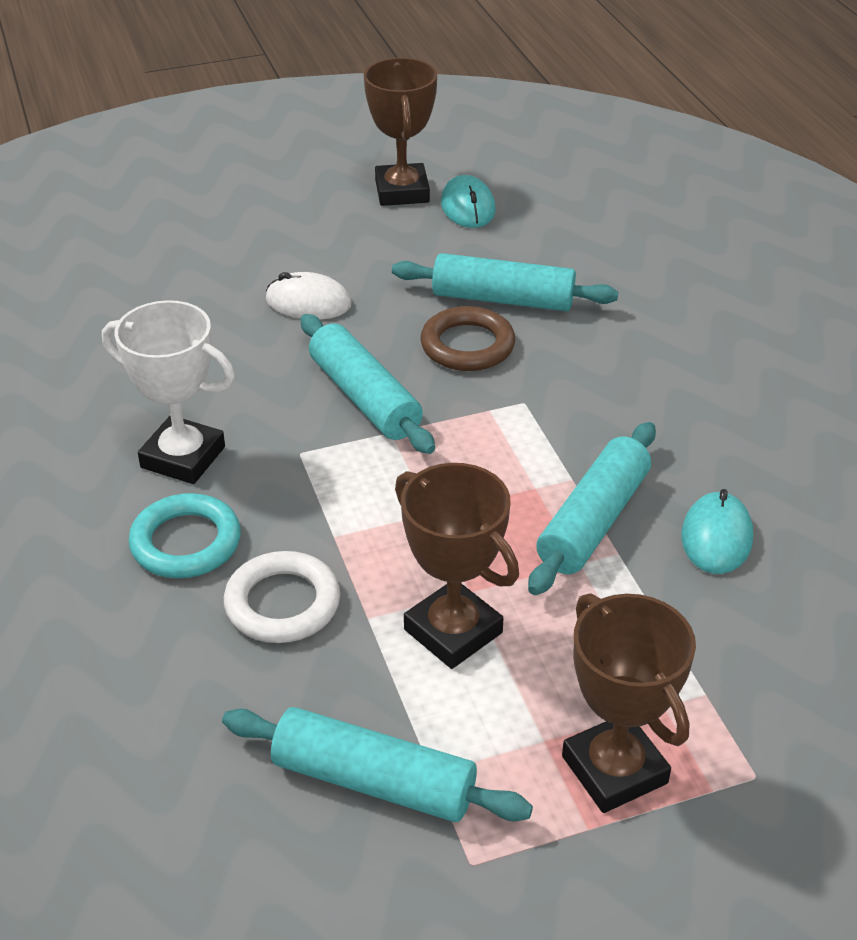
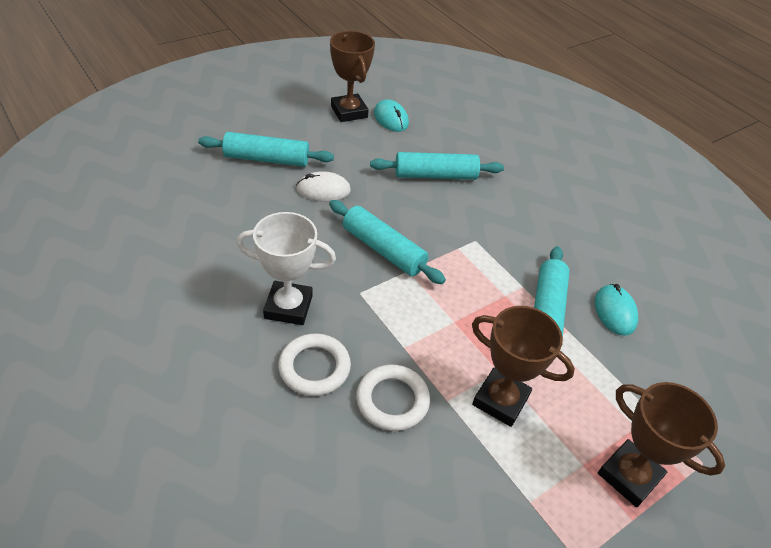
camera: 20 degrees left, 5 degrees up
(186, 542) = (314, 367): turquoise ring -> white ring
(374, 781) = (499, 516): turquoise rolling pin -> turquoise rolling pin (267, 159)
(467, 345) = (428, 207): brown ring -> none

